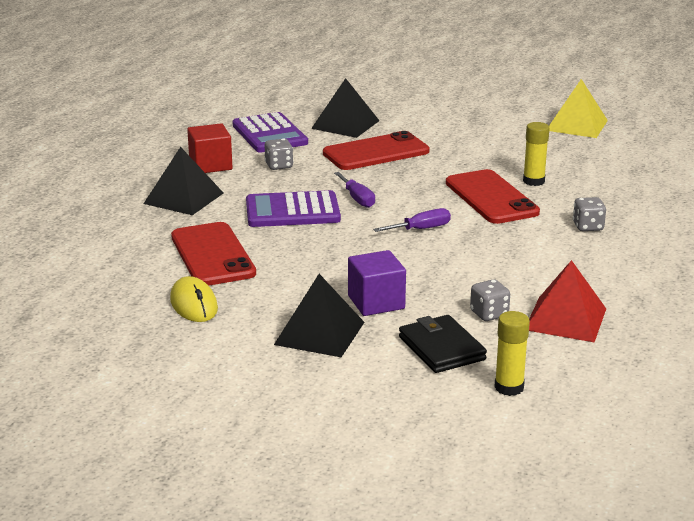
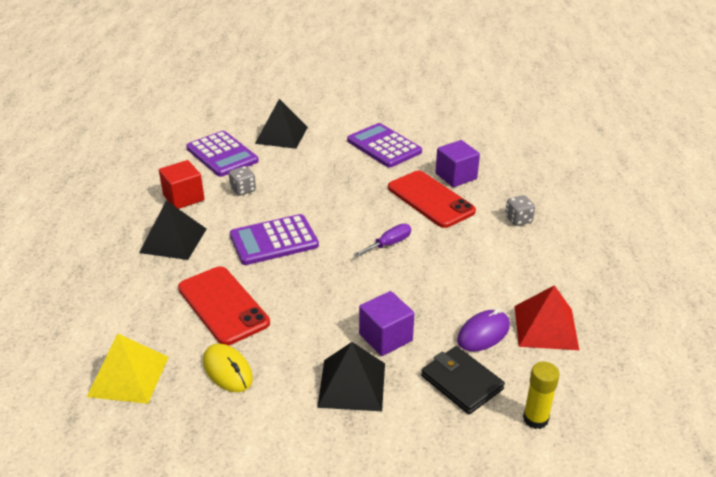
camera: 15 degrees left, 10 degrees up
(357, 199) = (323, 218): purple screwdriver -> none
(376, 152) = (318, 163): red phone -> none
(461, 146) = (384, 146): none -> purple calculator
(489, 314) = (483, 333): grey dice -> purple mouse
(533, 181) = (456, 176): yellow glue stick -> purple cube
(576, 125) = (463, 111): yellow pyramid -> yellow pyramid (128, 376)

